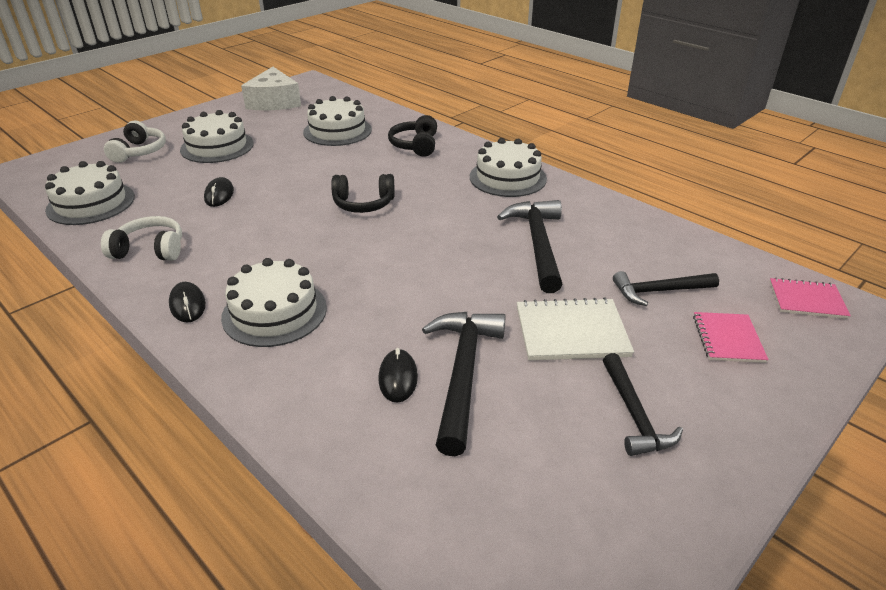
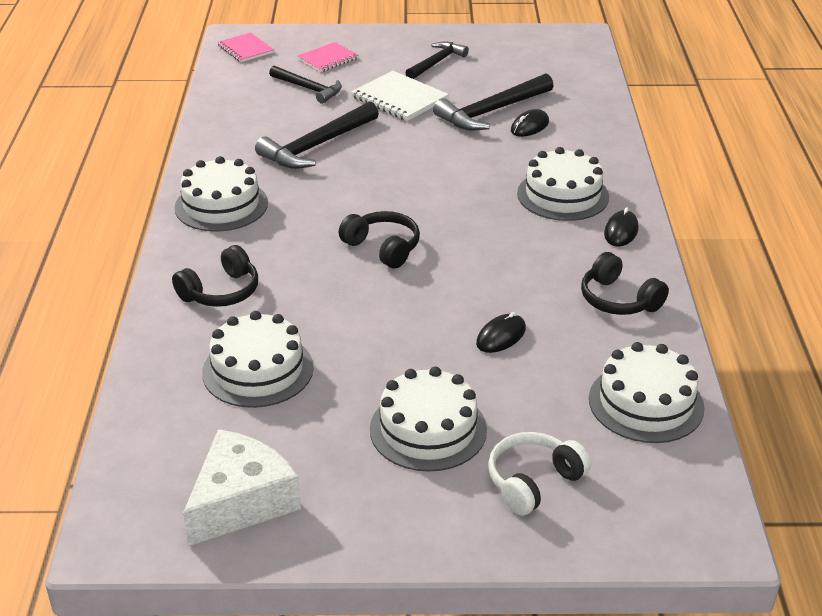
camera: 135 degrees left, 0 degrees up
(150, 250) = (618, 300): white headphones -> black headphones

